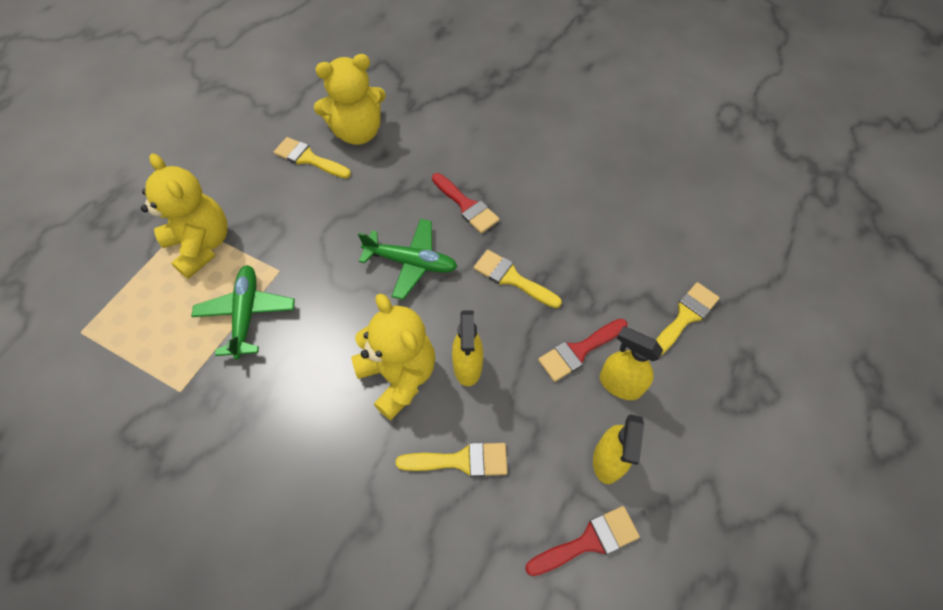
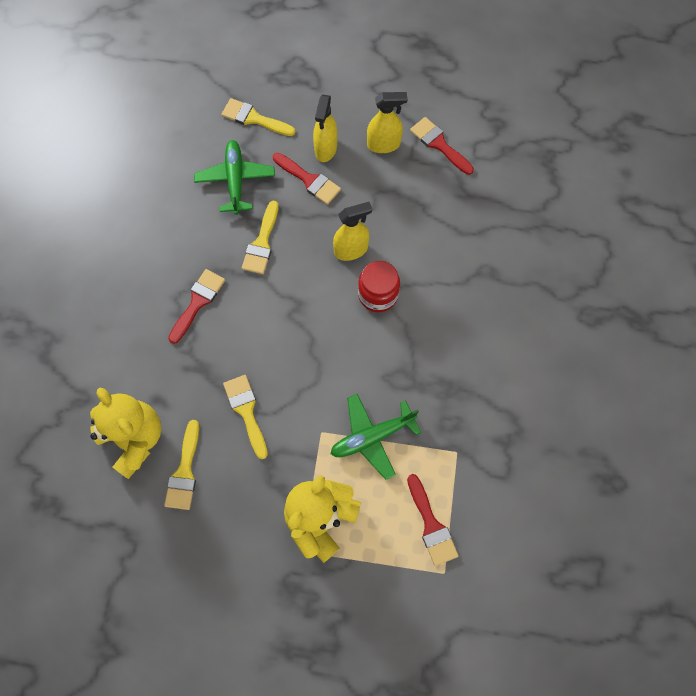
camera: 110 degrees left, 10 degrees up
(129, 337) = (431, 525): none -> red brush
(398, 376) = (378, 295): yellow teddy bear -> red jar
(411, 262) = (274, 325): green plane -> green plane (235, 180)
(461, 460) = (421, 231): yellow brush -> yellow brush (246, 411)

